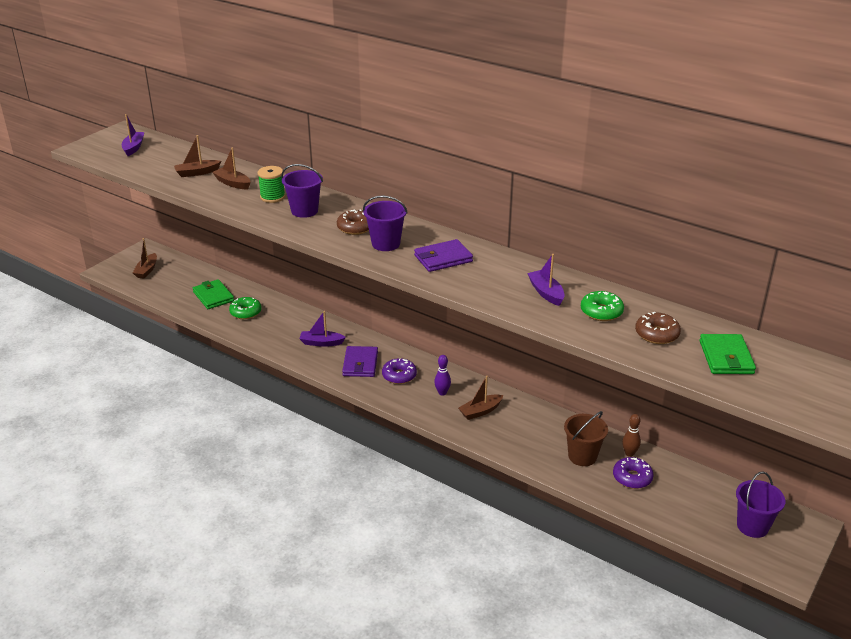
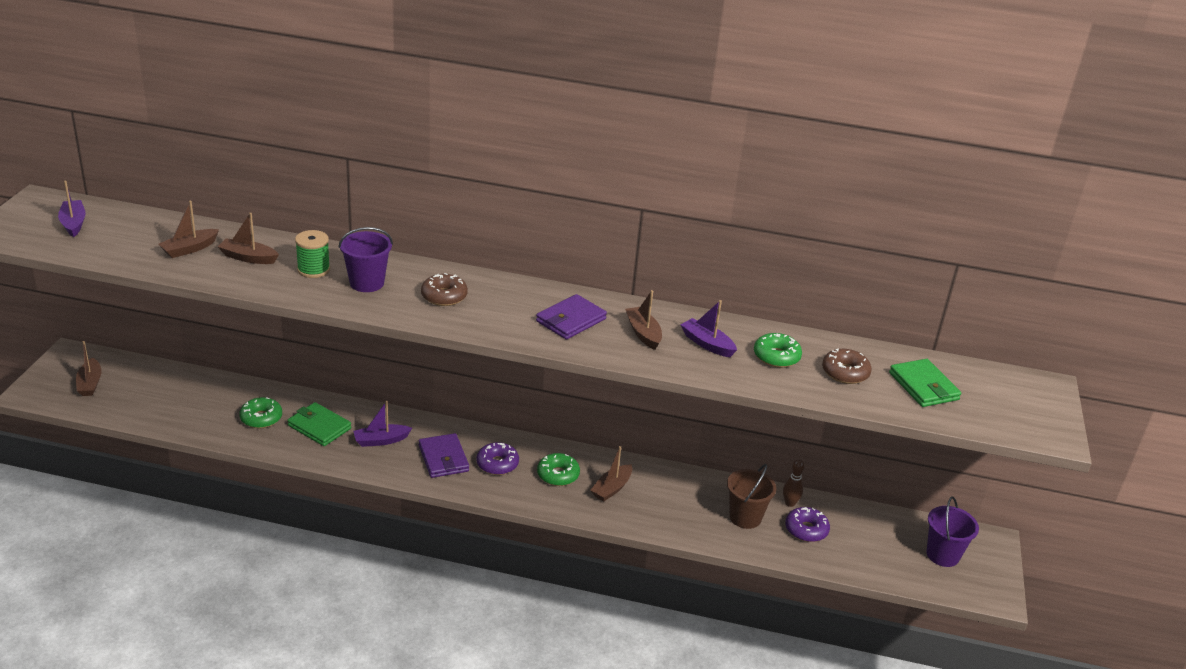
camera: 25 degrees left, 0 degrees up
(213, 296) = (205, 404): green wallet -> green wallet (319, 427)
(386, 244) = (493, 312): purple bucket -> none
(442, 393) = (558, 475): purple bowling pin -> green donut
(496, 277) = (643, 333): none -> brown boat

